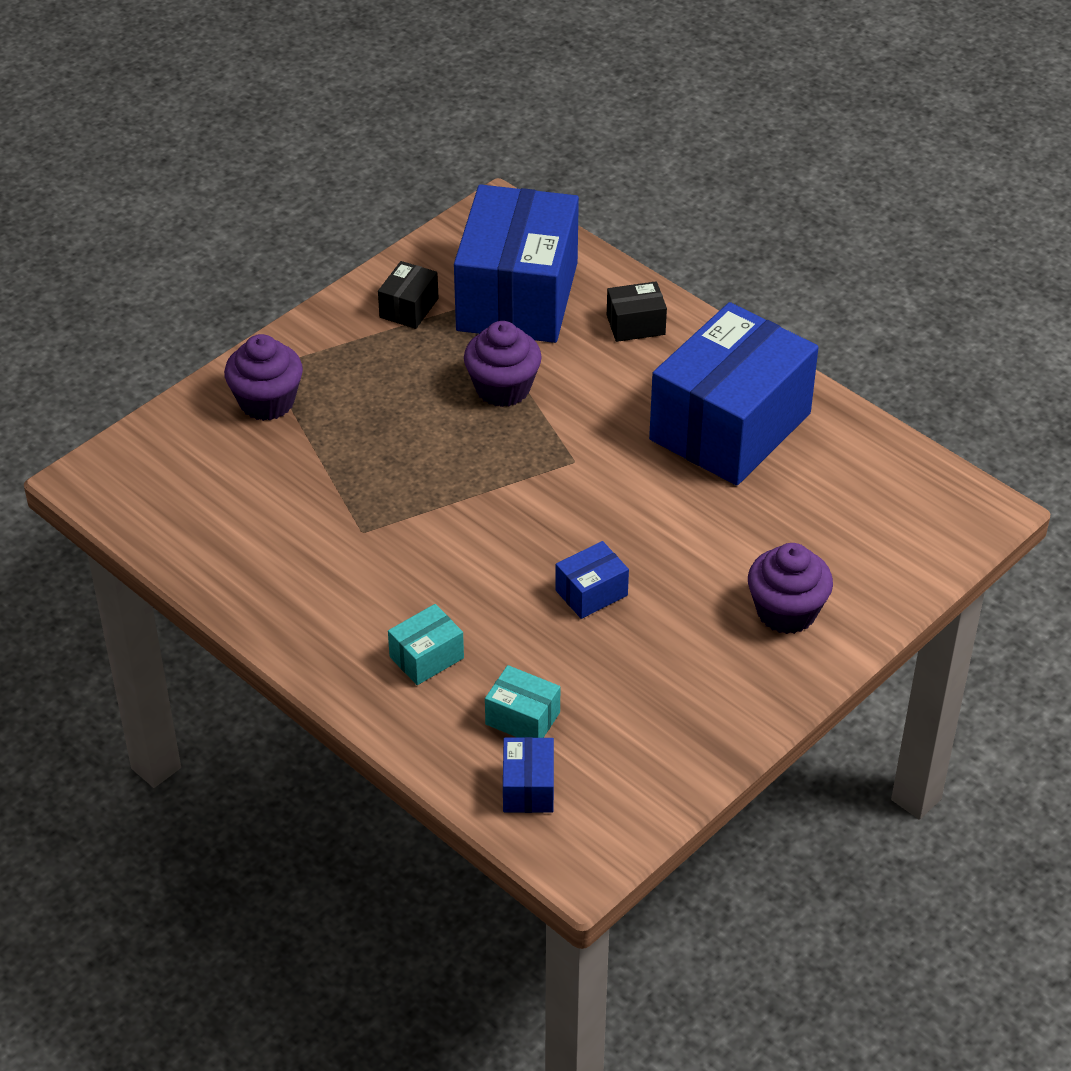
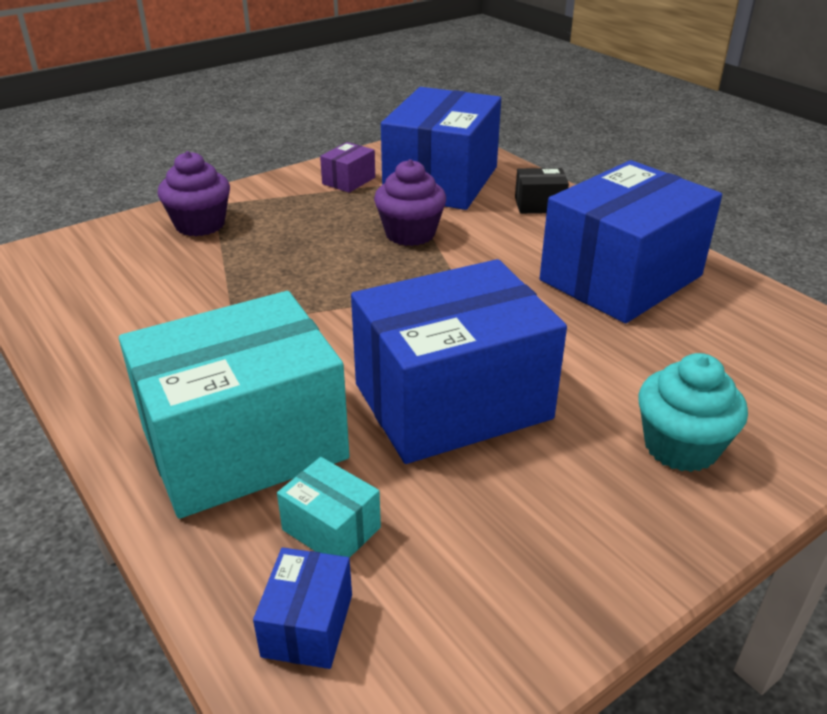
camera: 10 degrees right, 10 degrees down
(409, 308) = (348, 181): black box -> purple box
(426, 657) = (244, 444): turquoise box -> turquoise box, size x2.47
(591, 593) = (452, 401): blue box -> blue box, size x2.47
(786, 612) = (680, 447): purple cupcake -> turquoise cupcake

